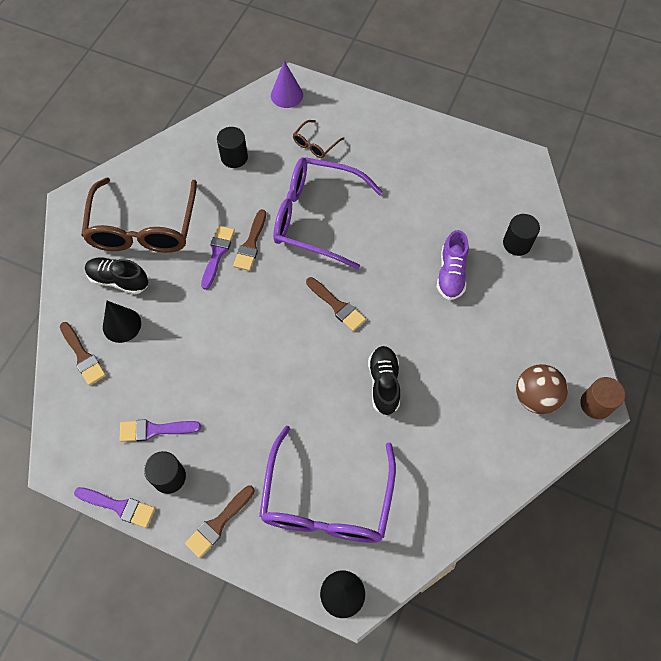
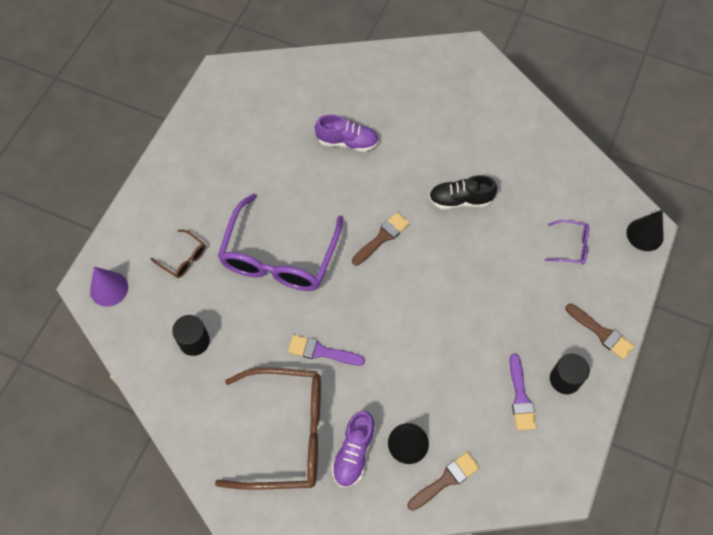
camera: 90 degrees left, 0 degrees up
(118, 506) = (597, 423): purple brush -> none
(119, 280) = (354, 453): black shoe -> purple shoe
(251, 244) = (309, 318): brown brush -> none
(326, 500) = (571, 246): purple glasses -> purple glasses, size x0.43
(517, 243) = (315, 88): black cylinder -> none
(535, 397) = (466, 89): brown ball -> none
(595, 404) = (469, 50): brown cylinder -> none

